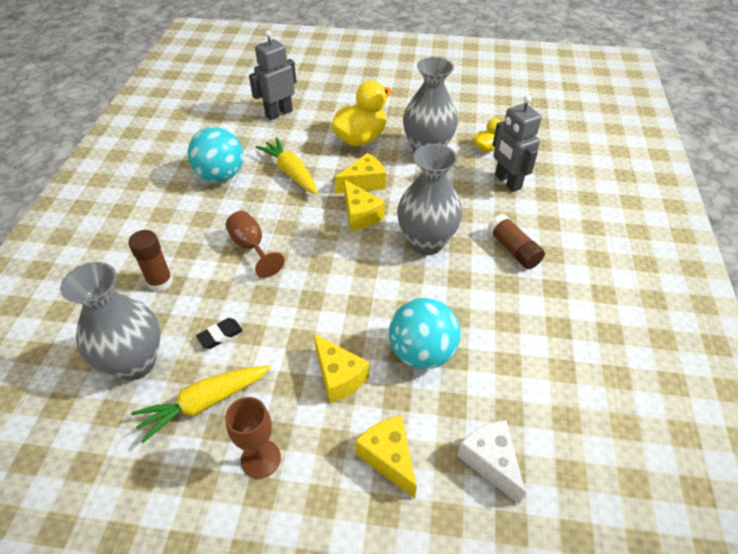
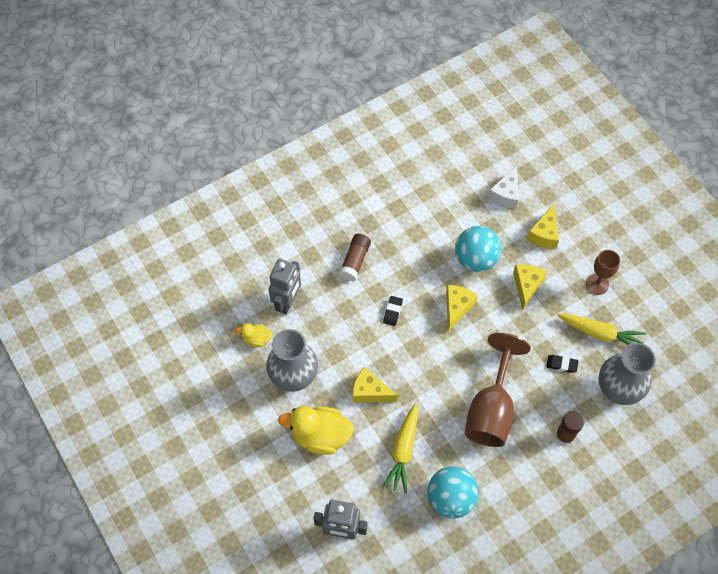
camera: 130 degrees left, 15 degrees up
(251, 248) = (491, 409): brown goblet -> brown goblet, size x1.79
(360, 215) = (403, 368): yellow cheese -> yellow cheese (457, 307)
(426, 242) = (393, 312): grey vase -> black eraser

